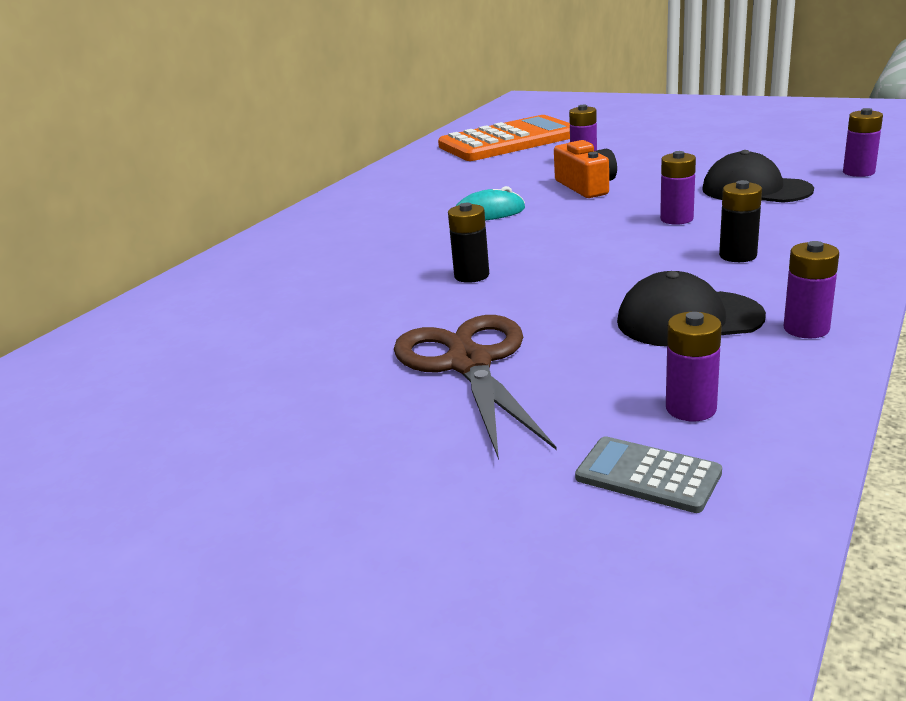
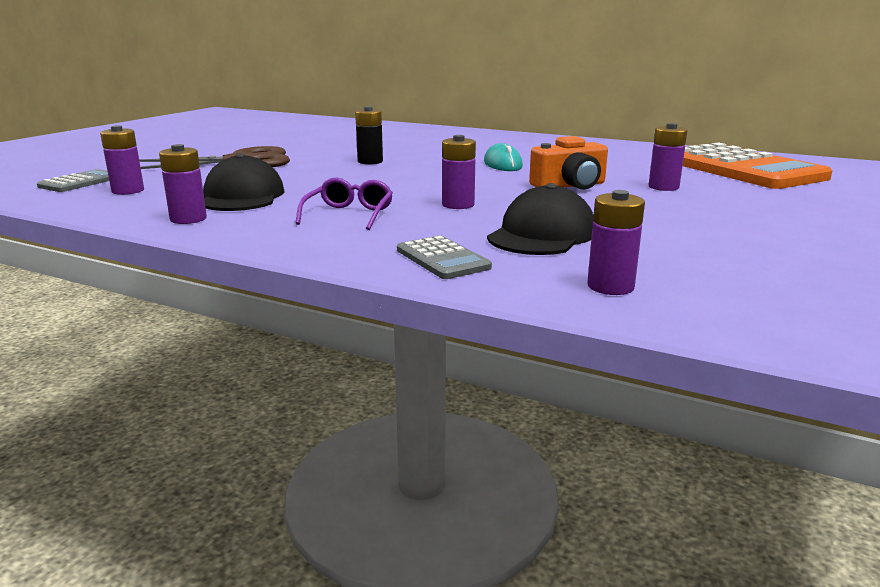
camera: 85 degrees right, 5 degrees down
(738, 256) = (349, 215): black battery -> purple glasses
(843, 212) = (442, 259): none -> grey calculator

